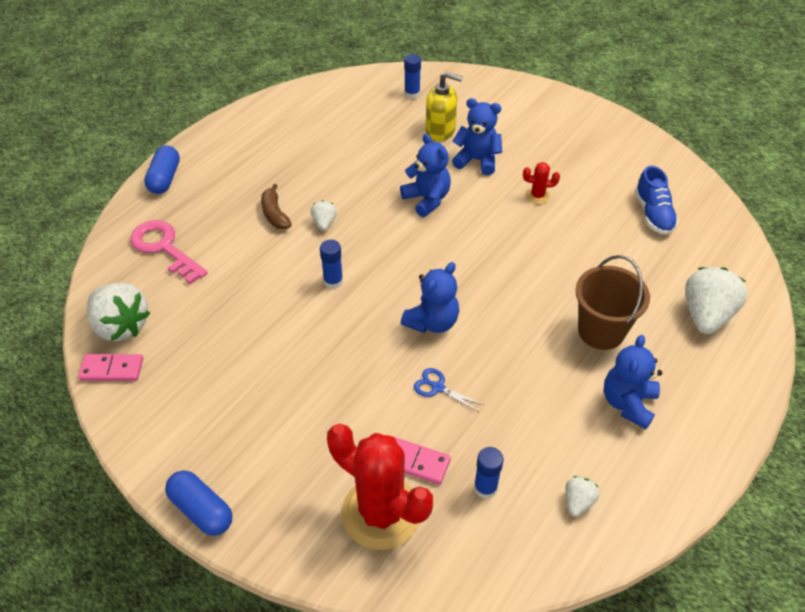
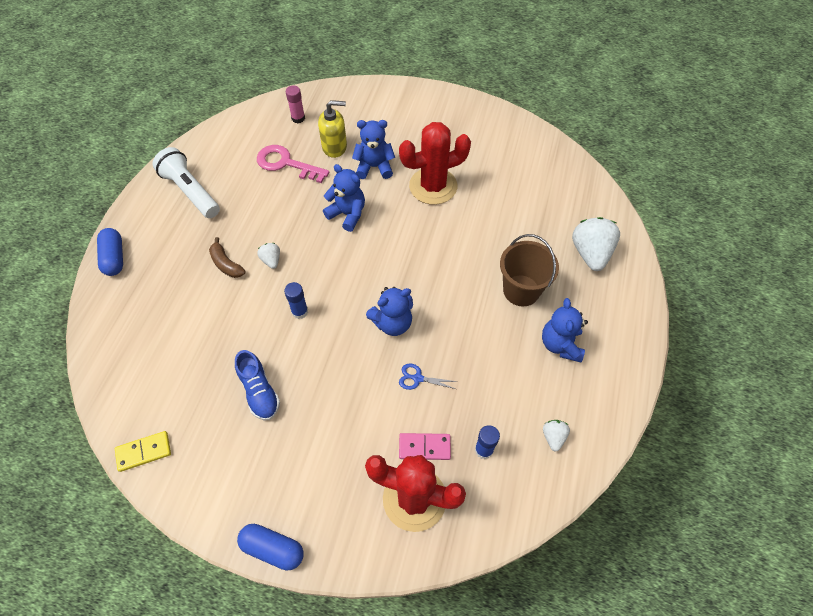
camera: 20 degrees left, 10 degrees up
(112, 369) = (144, 452): pink domino -> yellow domino
(121, 326) = (135, 409): white strawberry -> none
(164, 248) = (142, 324): pink key -> pink key (286, 163)
(268, 136) = (191, 191): none -> white flashlight
(412, 94) = (298, 118): blue glue stick -> pink glue stick
(432, 322) = (392, 323): blue teddy bear -> blue teddy bear turned 45 degrees clockwise
(537, 196) = (433, 186): red cactus -> red cactus, size x2.34
(653, 214) = (524, 178): blue shoe -> blue shoe (259, 391)

